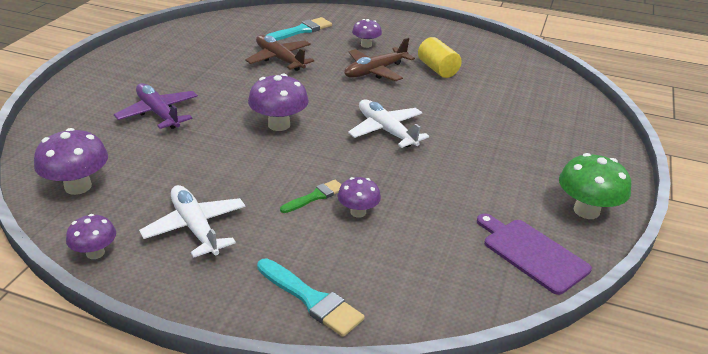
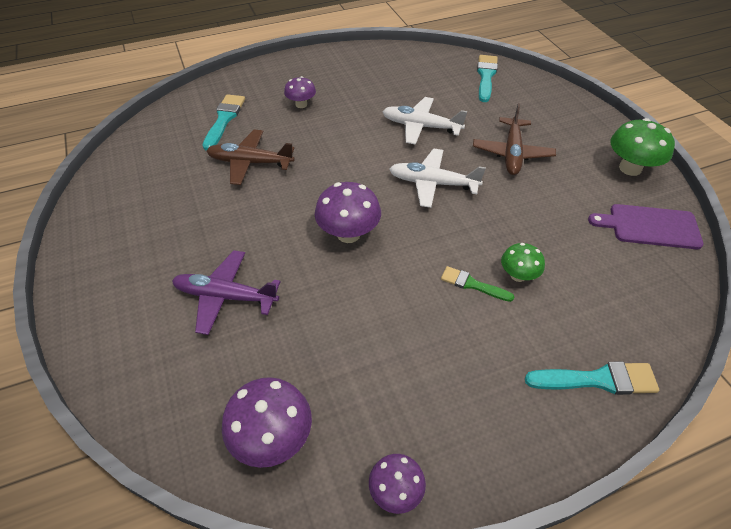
camera: 40 degrees left, 15 degrees up
(195, 227) = (433, 390): white plane -> white plane (421, 126)
(315, 196) = (472, 284): green brush -> green brush turned 75 degrees counterclockwise
(358, 212) = (518, 275): purple mushroom -> green mushroom
(375, 71) = (345, 128): brown plane -> brown plane (512, 153)
(437, 69) = (387, 99): yellow cylinder -> none
(552, 92) = (486, 76): none -> turquoise brush

